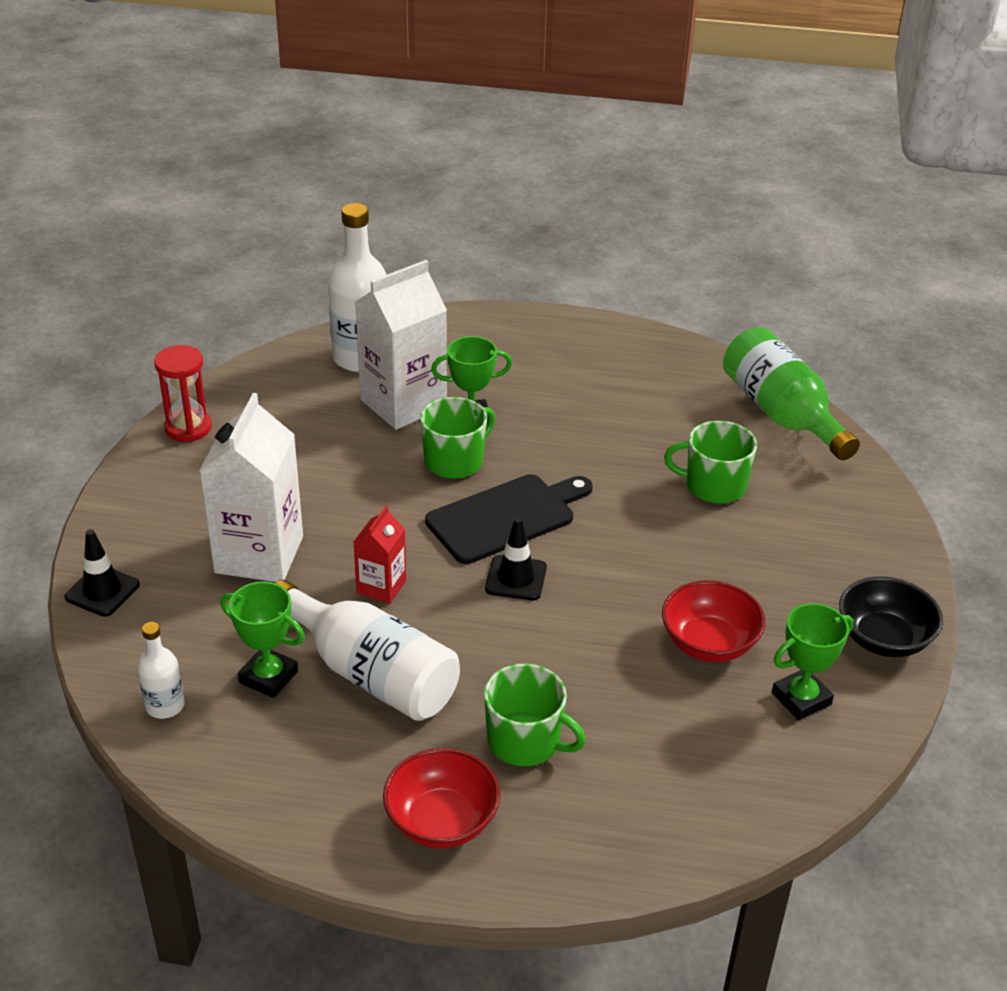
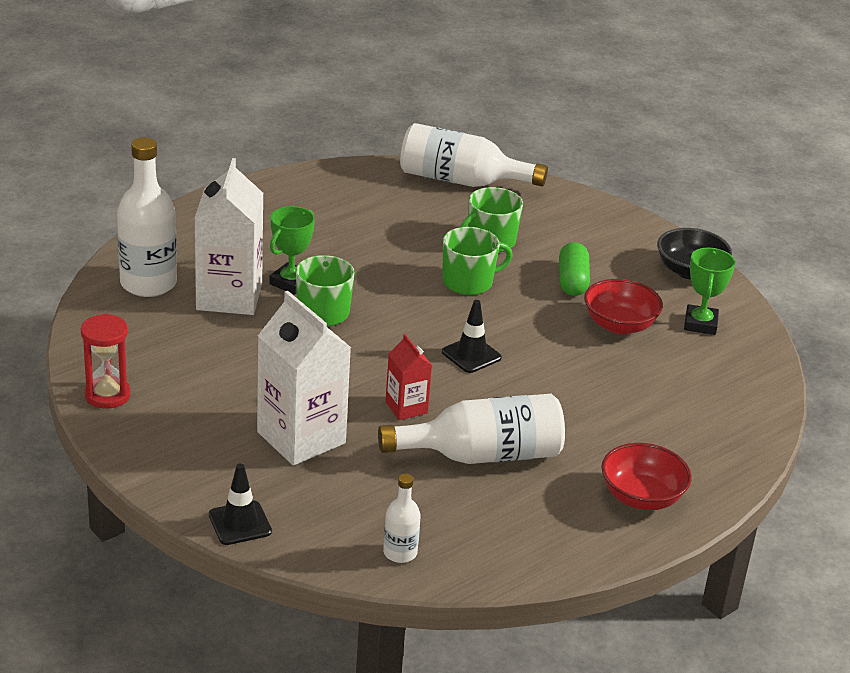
camera: 50 degrees left, 5 degrees down
(268, 677) = (430, 496): green trophy -> none
(505, 517) = (408, 326): black cutting board -> none
(525, 741) = (615, 432): green mug -> green mug (468, 282)
(733, 571) = (572, 281): none -> green capsule
(782, 414) = (461, 181): green bottle -> white bottle

